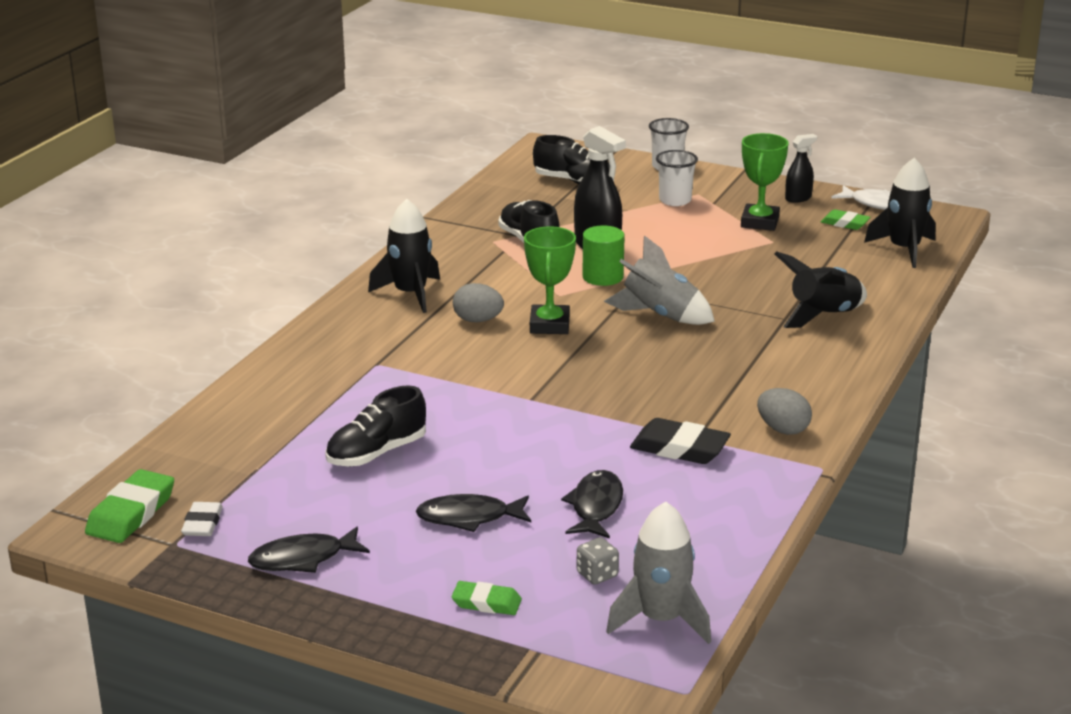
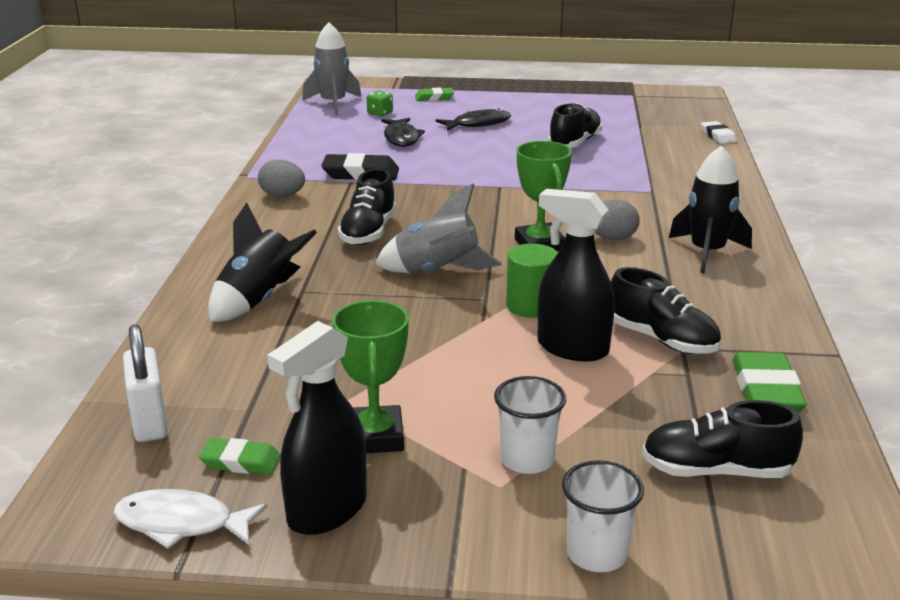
camera: 160 degrees right, 0 degrees up
(131, 513) = (679, 101): green eraser -> green eraser (766, 390)
(202, 523) = (631, 103): white eraser -> white eraser (718, 136)
(303, 559) = (554, 99): black fish -> none
(597, 575) = (380, 113): grey dice -> green dice
(704, 365) = (368, 232): none -> black shoe
(798, 198) = (327, 511): black spray bottle -> black spray bottle, size x1.76
(904, 250) = (149, 422): black rocket -> white padlock

